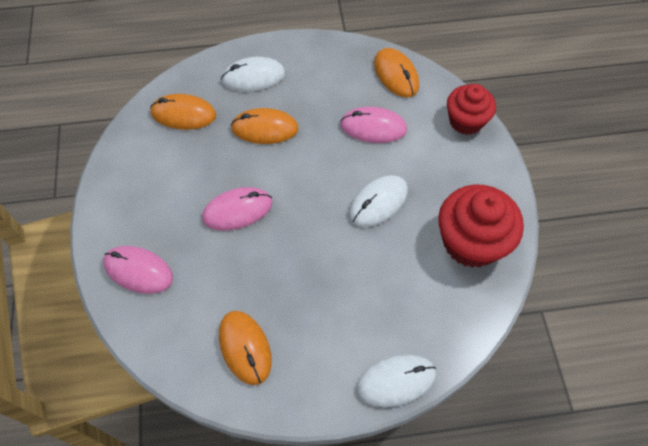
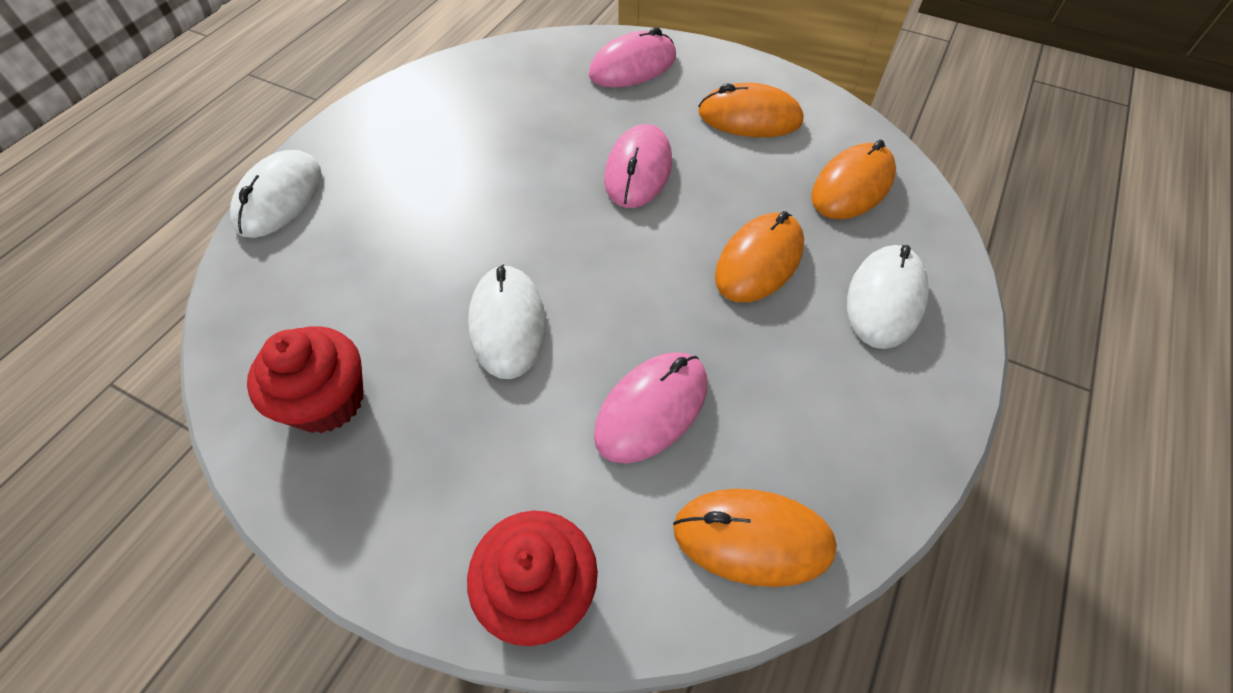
camera: 125 degrees right, 5 degrees down
(245, 348) = (460, 104): orange mouse -> orange mouse (749, 118)
(471, 242) = (327, 401): red cupcake -> red cupcake, size x0.66

